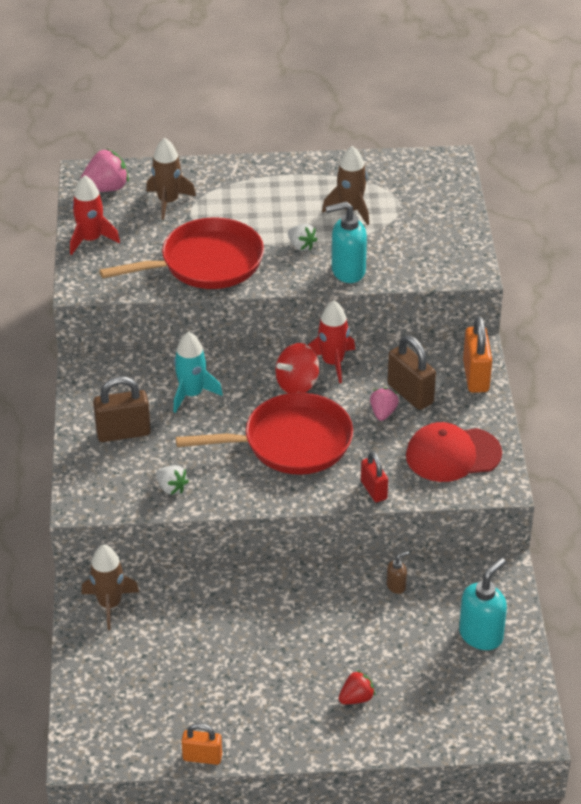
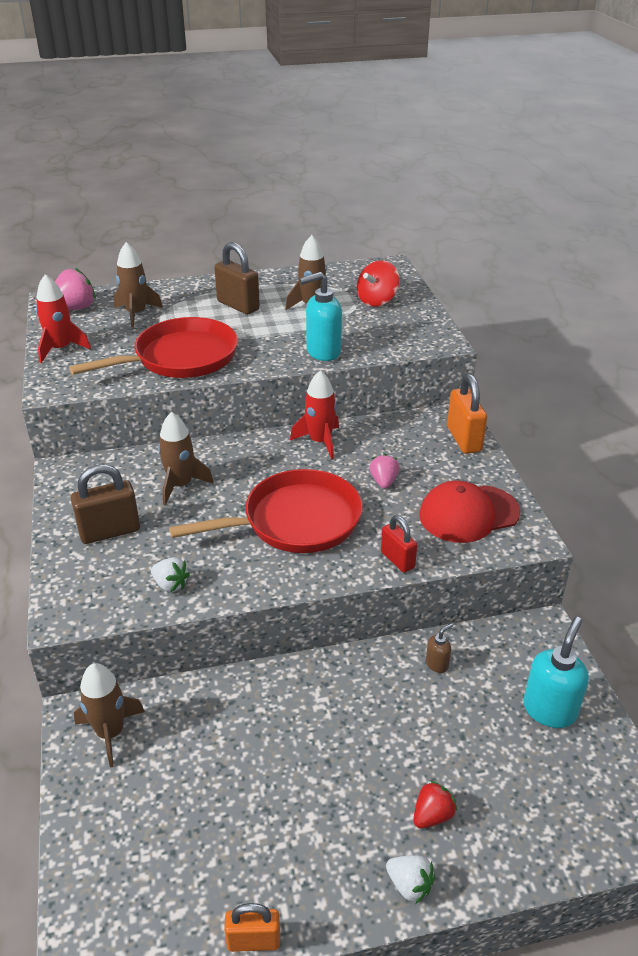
camera: 10 degrees left, 5 degrees down
(192, 394) = (180, 485): turquoise rocket -> brown rocket
(297, 384) = (289, 465): red spinning top -> red spinning top (377, 301)
(301, 246) = (272, 336): white strawberry -> white strawberry (409, 885)
(410, 394) = (405, 461): brown padlock -> brown padlock (238, 305)

